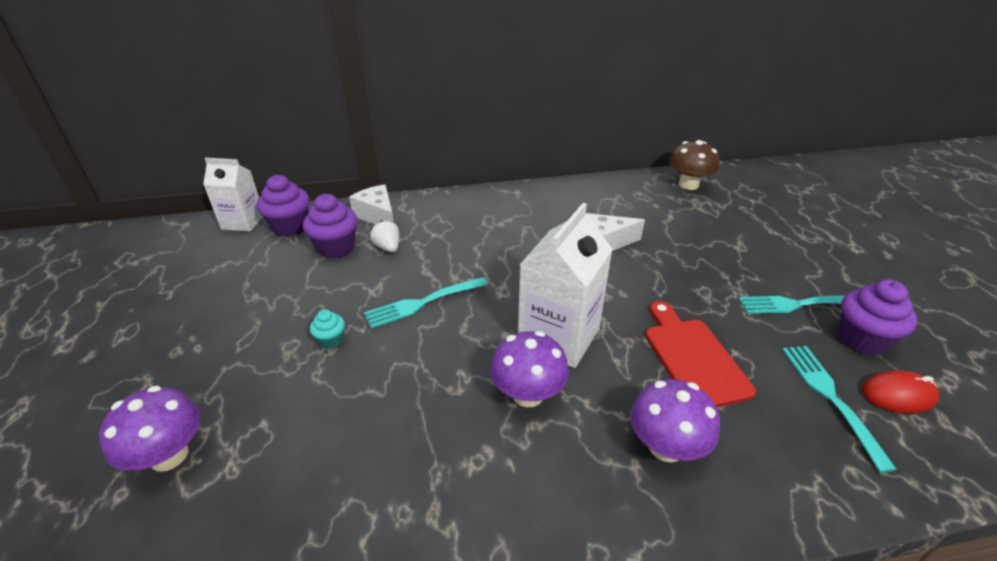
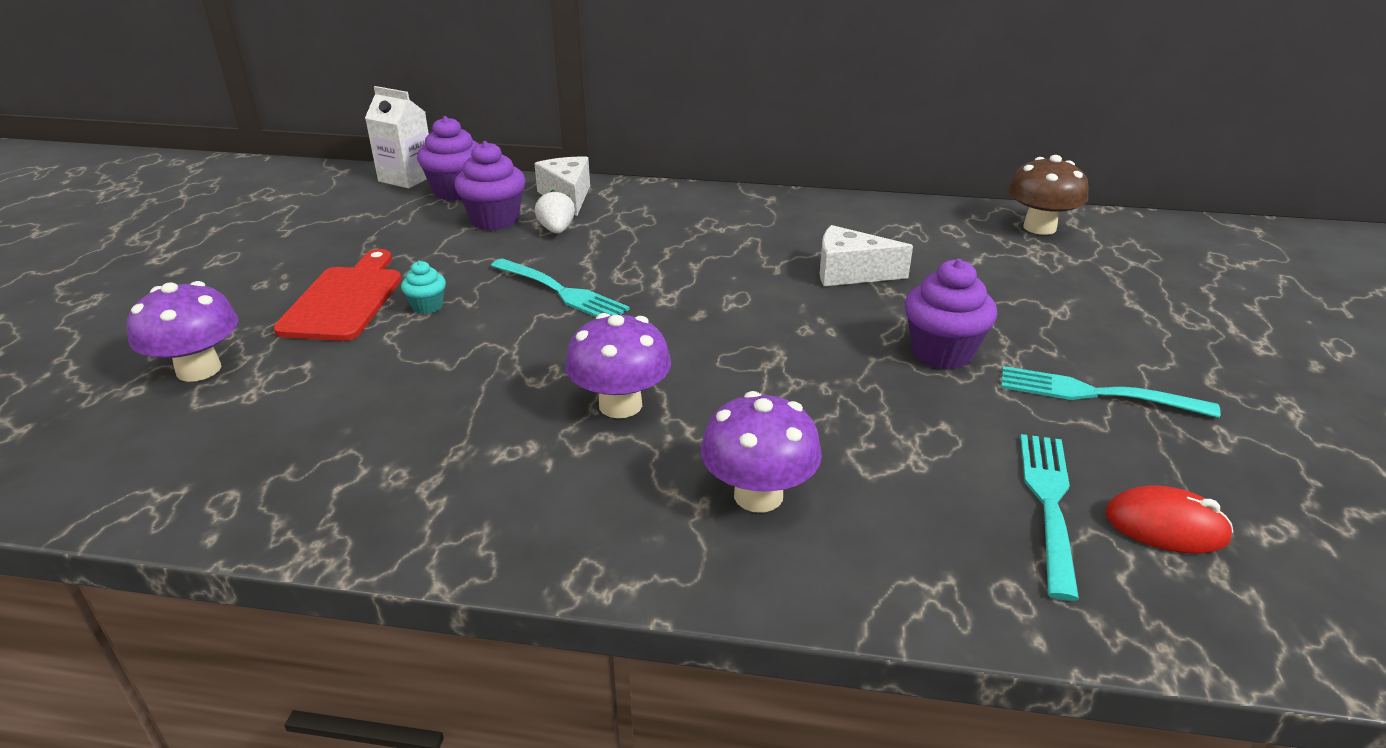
camera: 20 degrees right, 5 degrees down
(423, 302) = (560, 291): turquoise fork -> turquoise fork turned 135 degrees counterclockwise
(559, 337) = (705, 358): white carton -> none
(693, 357) = (875, 417): red cutting board -> red cutting board (344, 300)
(861, 340) = (1164, 453): purple cupcake -> purple cupcake (942, 353)

